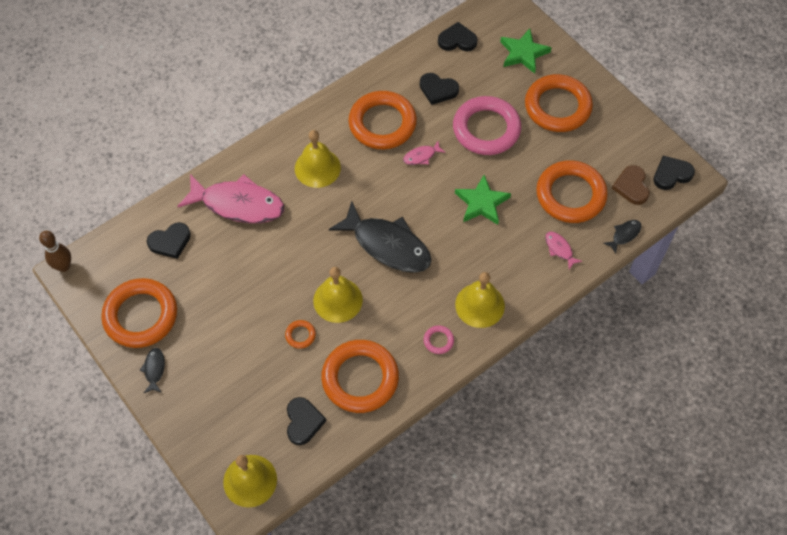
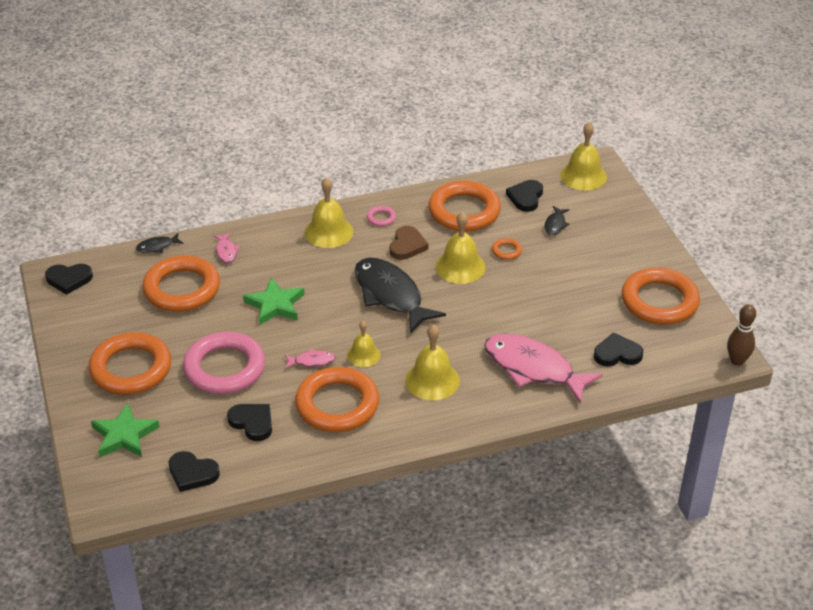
camera: 160 degrees left, 20 degrees down
(154, 369) = (652, 260): black fish -> black fish (555, 224)
(383, 175) = (363, 355): none -> yellow bell
(631, 186) = (117, 280): brown heart -> brown heart (407, 245)

